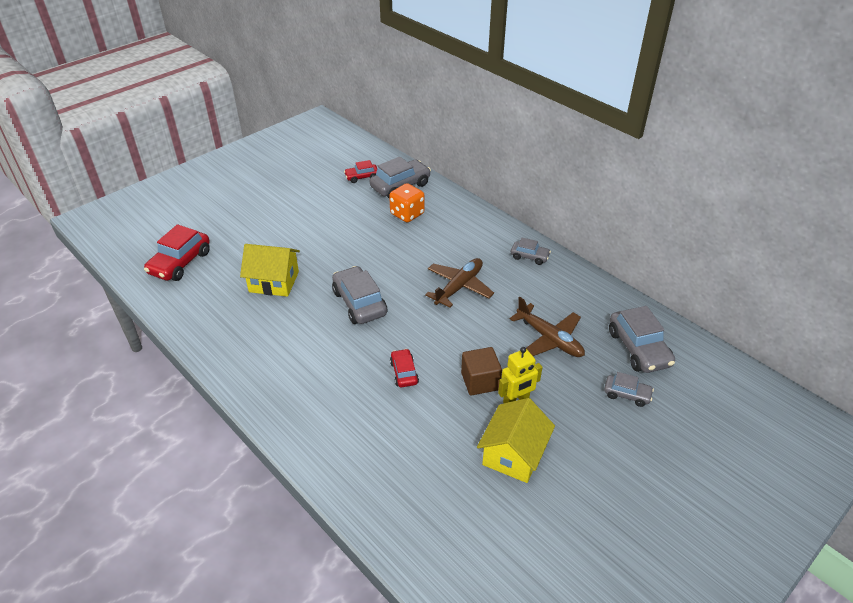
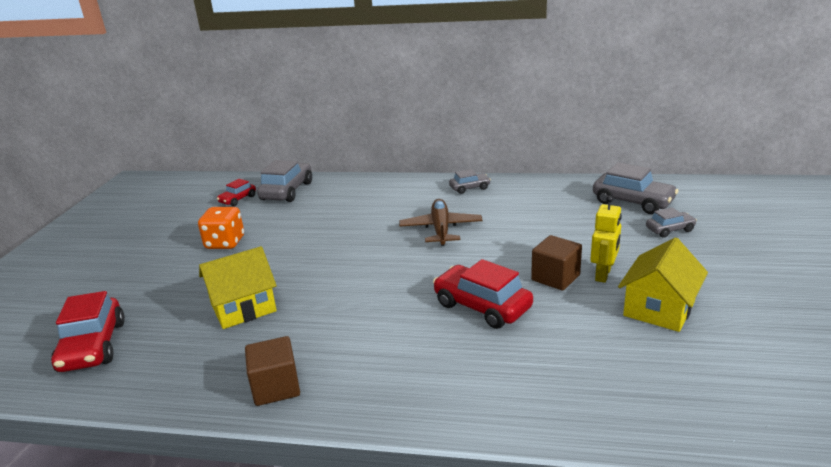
camera: 35 degrees left, 15 degrees down
(234, 354) = (276, 387): none -> brown cube
(359, 303) = (363, 280): grey car -> none
(404, 372) = (482, 306): red car -> red car, size x1.79
(407, 214) = (320, 205): orange dice -> orange dice (225, 243)
(513, 454) = (659, 308): yellow house -> yellow house turned 45 degrees clockwise
(549, 339) = (564, 226): brown plane -> none

